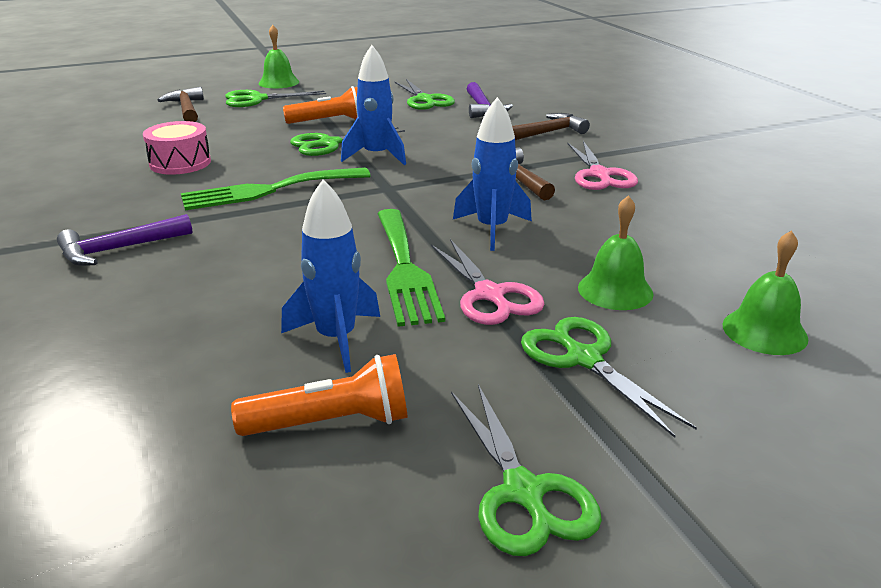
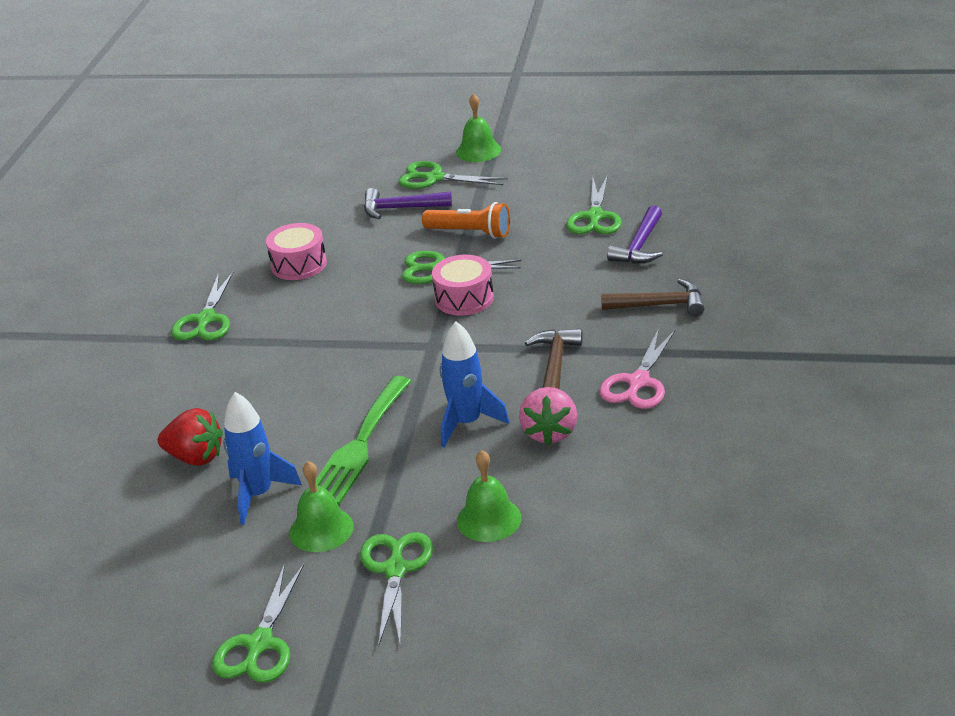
camera: 35 degrees right, 5 degrees up
(110, 215) = (206, 319): none -> green scissors
(118, 249) = (188, 360): purple hammer -> purple hammer (400, 208)
(186, 109) = (360, 180): brown hammer -> none
(215, 326) = (195, 457): none -> red strawberry
(268, 190) = (338, 321): green fork -> none
(331, 423) = (201, 558): orange flashlight -> none
(376, 156) = (464, 298): blue rocket -> pink drum
(489, 294) = (393, 491): pink scissors -> none
(576, 218) = (550, 432): none -> pink strawberry
(764, 331) = (551, 596): green bell -> green bell (321, 529)

